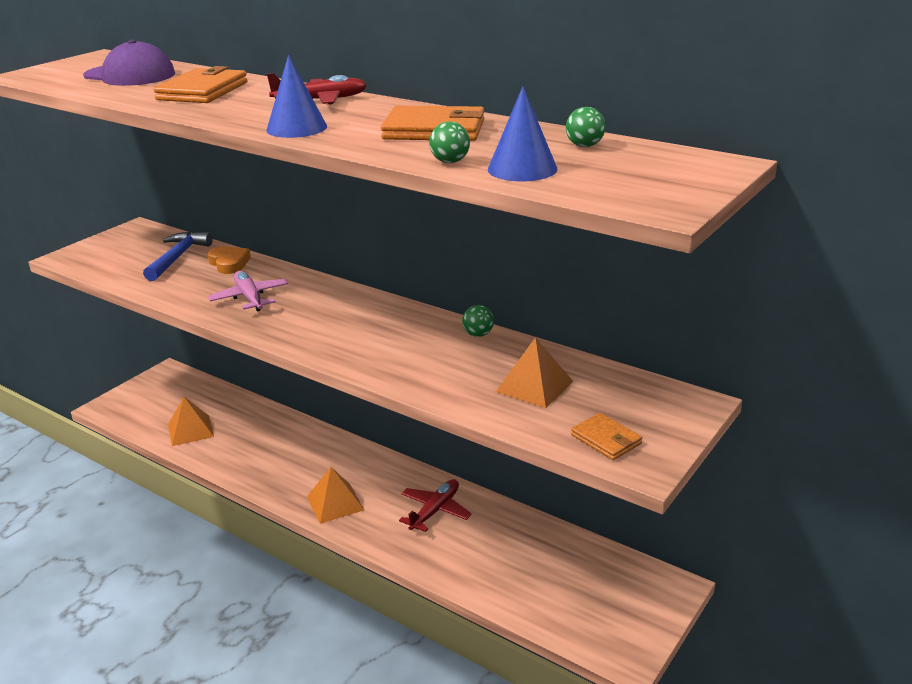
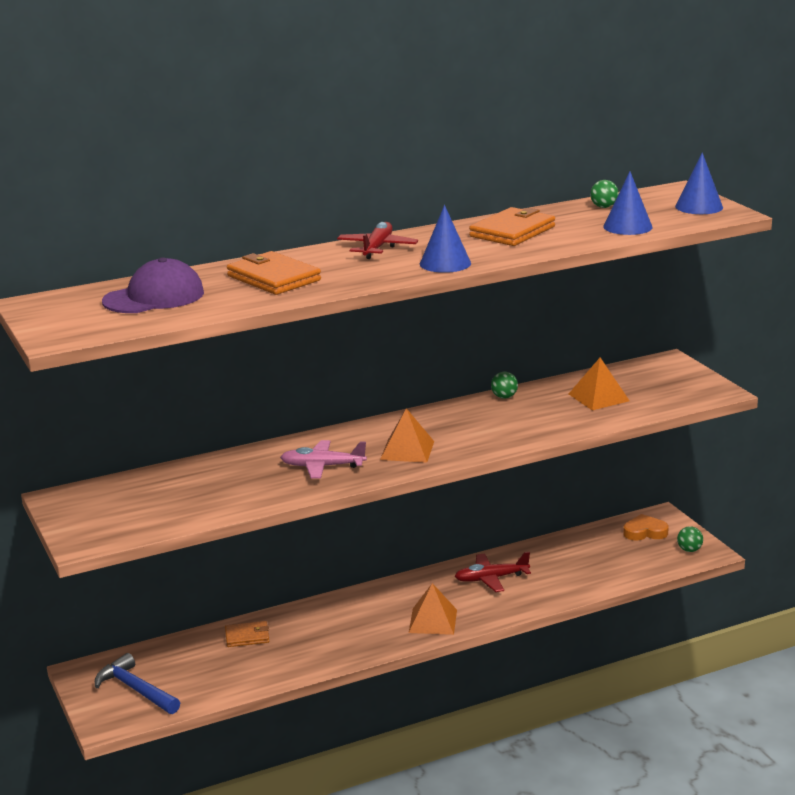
camera: 60 degrees left, 5 degrees down
(177, 257) = (177, 486): blue hammer -> blue hammer (136, 689)
(190, 430) = (224, 675): orange pyramid -> orange pyramid (407, 450)
(229, 263) = (230, 464): orange heart -> orange heart (645, 532)
(435, 511) = (491, 579): red plane -> red plane turned 75 degrees counterclockwise
(450, 162) = (589, 239): green ball -> green ball (689, 550)
(606, 439) = (683, 394): orange wallet -> orange wallet (247, 636)
(665, 186) = (699, 207): none -> blue cone

